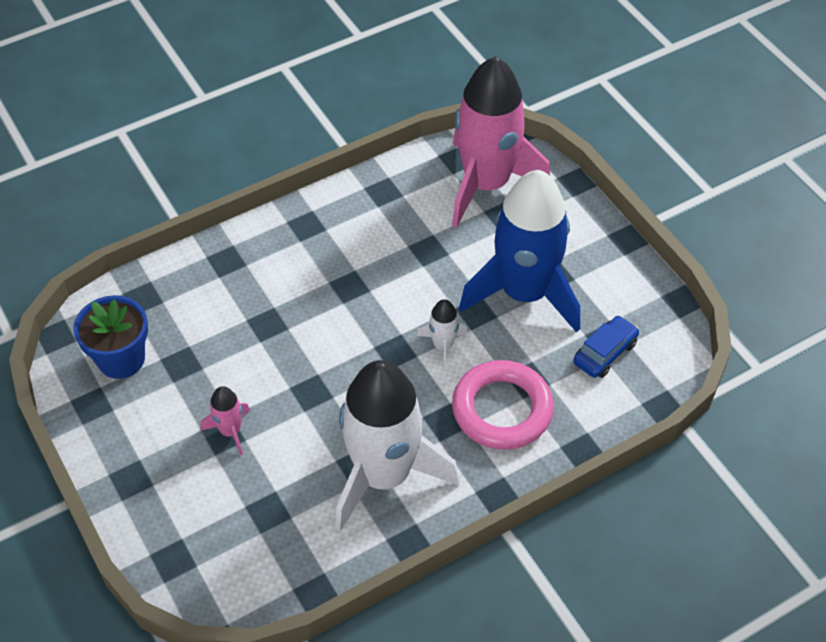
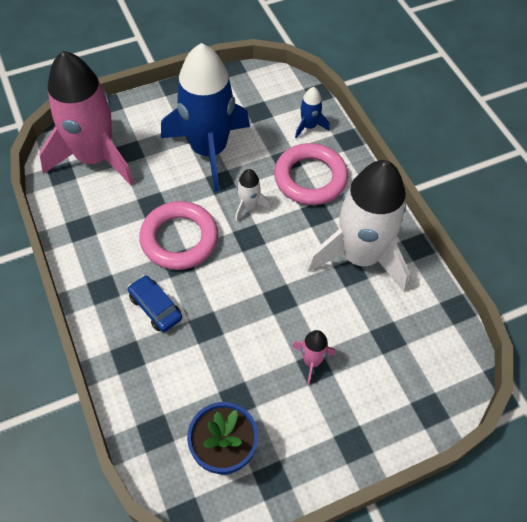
camera: 85 degrees left, 5 degrees up
(382, 283) = (179, 239): none -> pink ring
(594, 401) = (309, 126): none -> blue rocket
(605, 353) = (270, 114): blue car -> blue car (155, 307)

